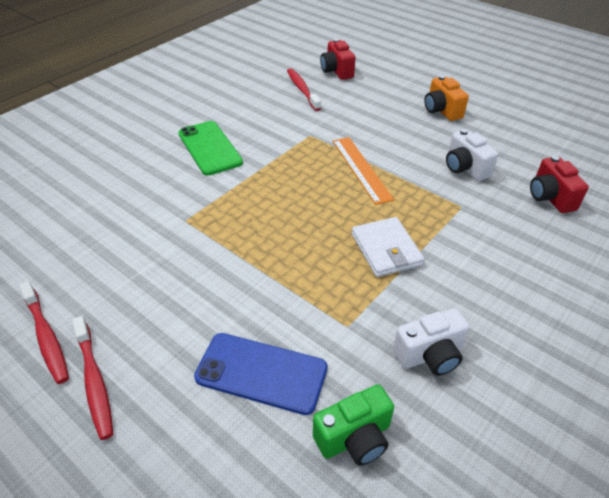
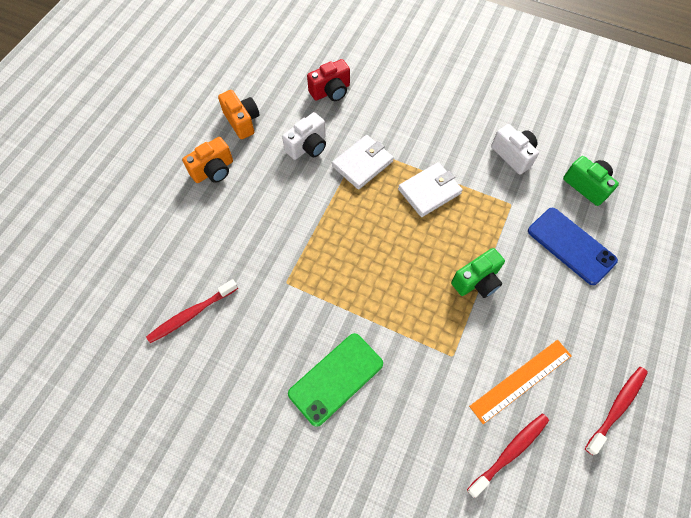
camera: 105 degrees left, 20 degrees up
(95, 381) = (630, 349): red toothbrush -> red toothbrush (509, 452)
(254, 260) = (477, 281): none -> green camera
(261, 373) = (571, 245): blue phone -> blue phone turned 45 degrees counterclockwise
(337, 71) = (139, 285): red camera -> none
(361, 169) = (331, 225): orange ruler -> orange ruler (521, 380)
(436, 203) = (362, 164): none -> white wallet
(502, 132) = (242, 121): none -> orange camera

